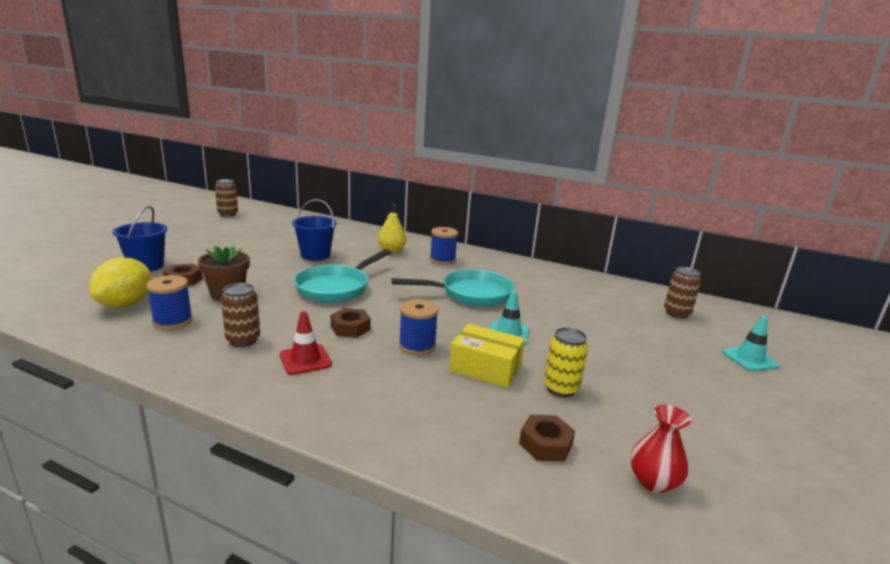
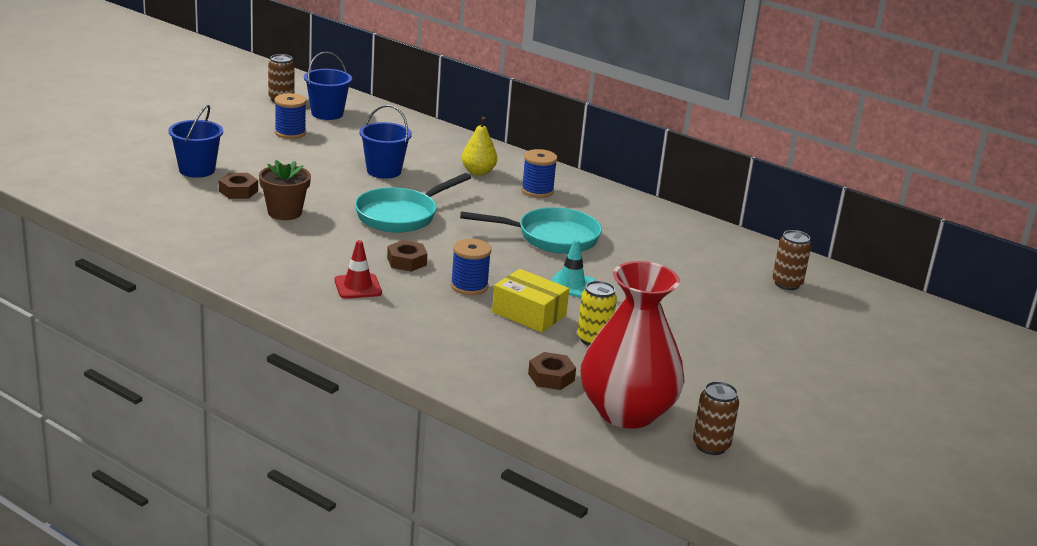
camera: 10 degrees right, 5 degrees up
(125, 304) = (186, 214): yellow lemon -> none
(173, 321) = (233, 236): blue spool -> blue spool (290, 133)
(243, 340) = (301, 262): brown can -> brown can (711, 446)
(265, 221) = (327, 113): none -> blue bucket
(653, 481) = (626, 412): red vase -> red vase, size x2.29
(750, 359) = (823, 338): turquoise traffic cone -> none

